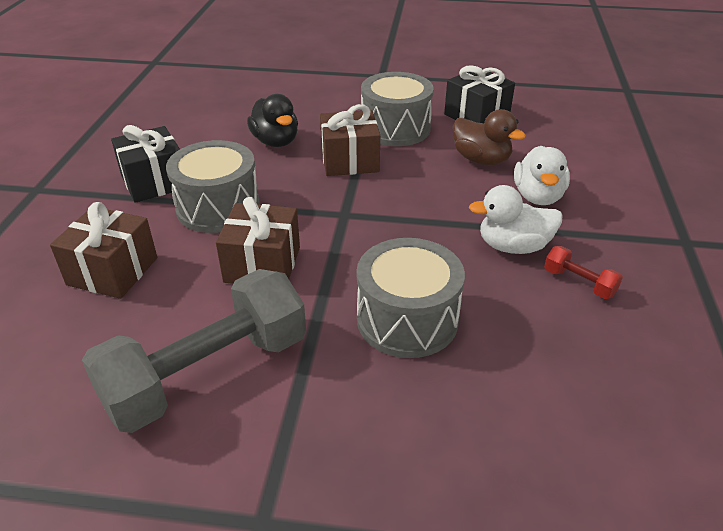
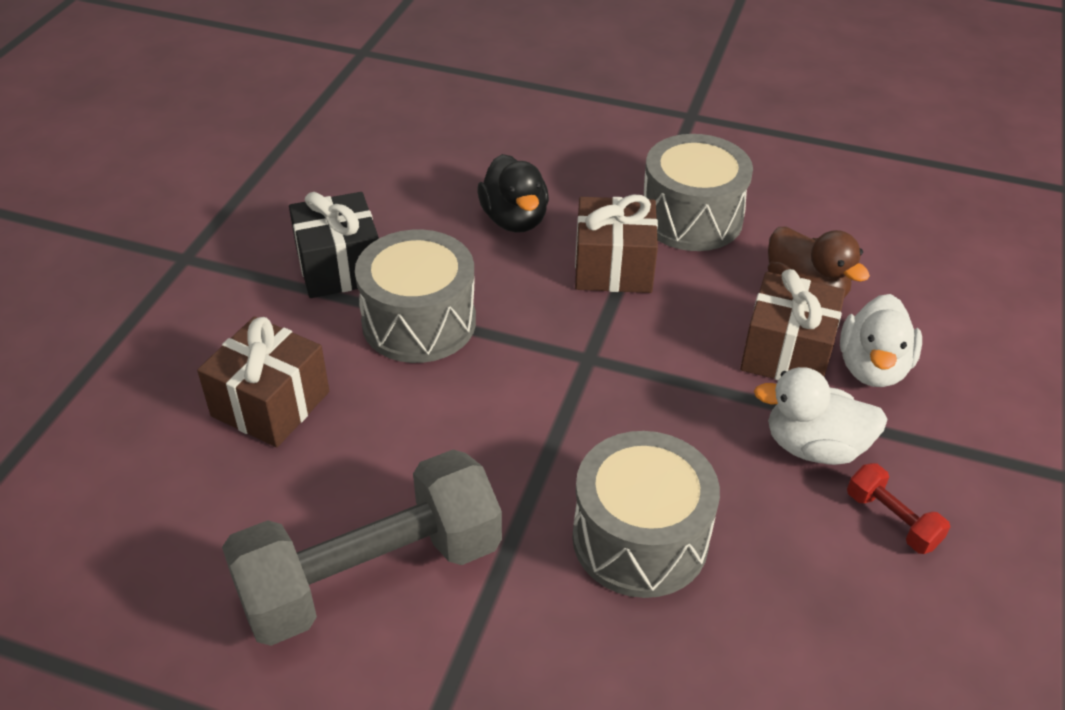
camera: 10 degrees right, 5 degrees up
(262, 264) = (464, 423): brown gift -> brown gift (786, 353)
(476, 116) = (818, 210): black gift -> none

